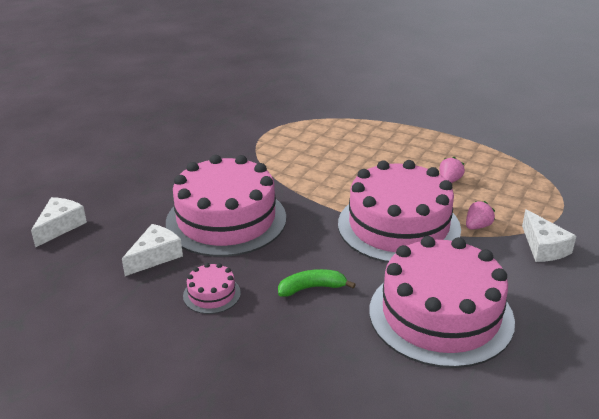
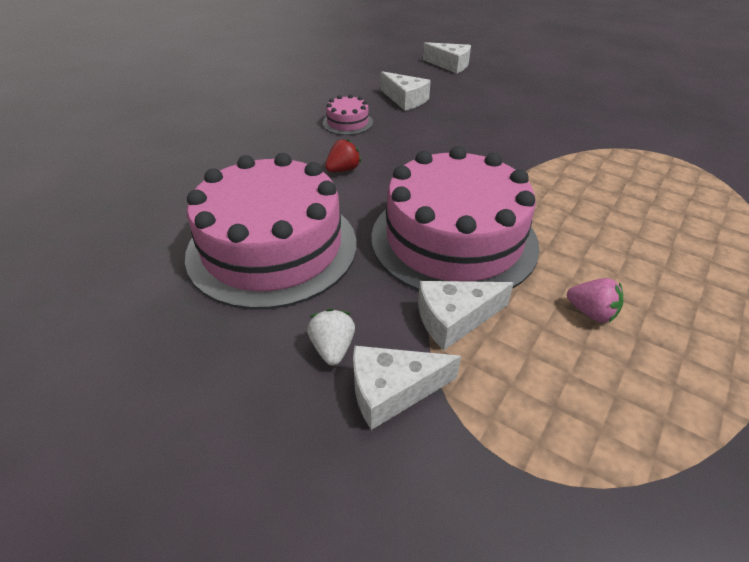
camera: 95 degrees right, 10 degrees up
(226, 220) = (463, 129): pink cake -> none
(312, 288) = (343, 170): green banana -> red strawberry
(477, 226) = (454, 319): pink strawberry -> white cheese
(526, 272) = (332, 348): none -> white strawberry

